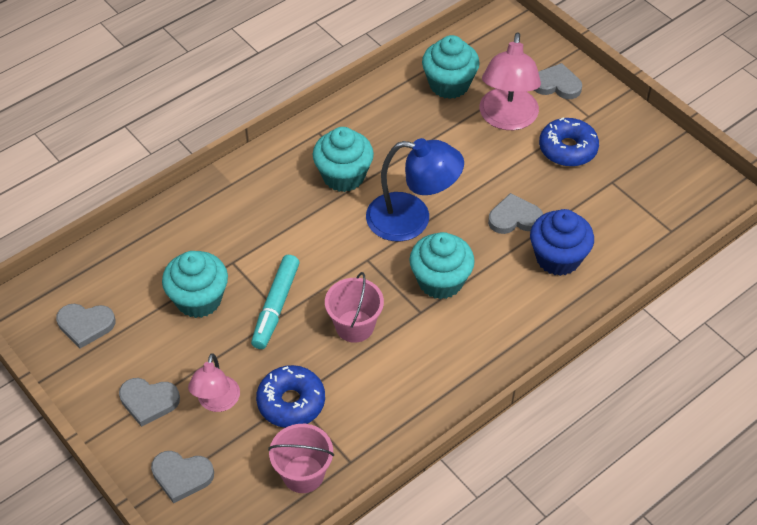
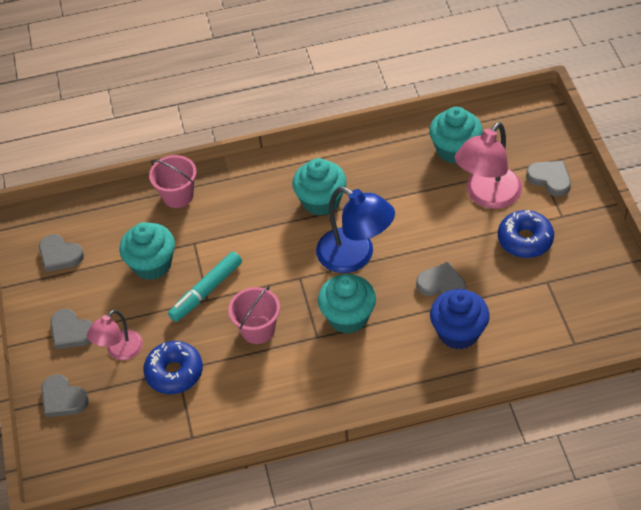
camera: 30 degrees right, 0 degrees up
(303, 474) = (151, 433): pink bucket -> pink bucket (178, 195)

